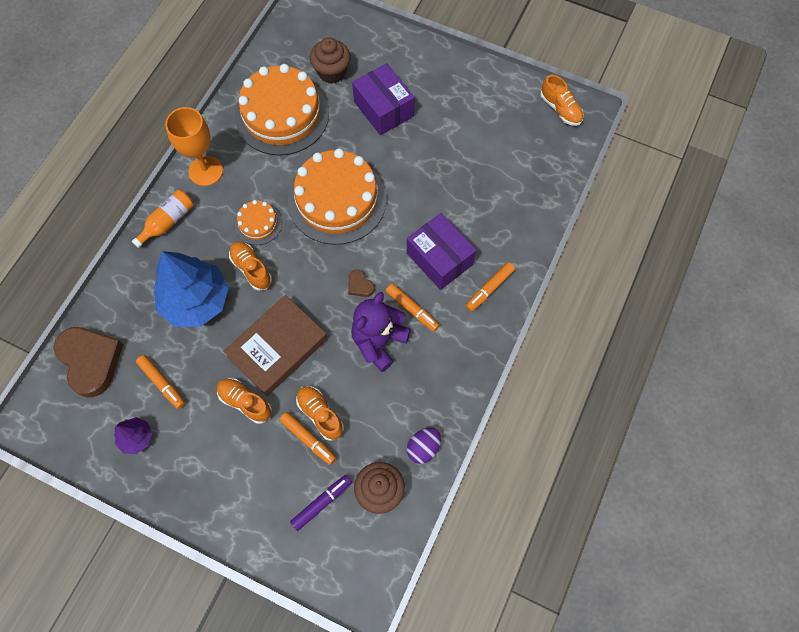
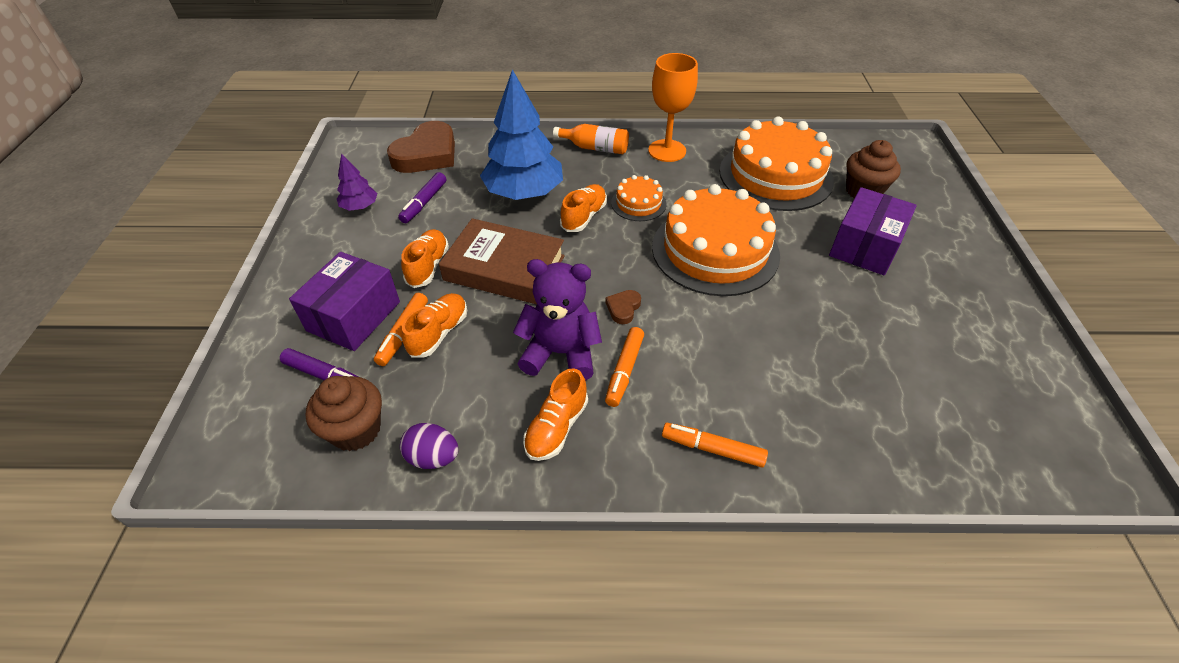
camera: 65 degrees right, 20 degrees down
(162, 383) = (424, 203): orange marker -> purple marker
(439, 259) = (715, 373): purple box -> purple box (354, 316)
(560, 109) = (1074, 433): orange shoe -> orange shoe (556, 427)

